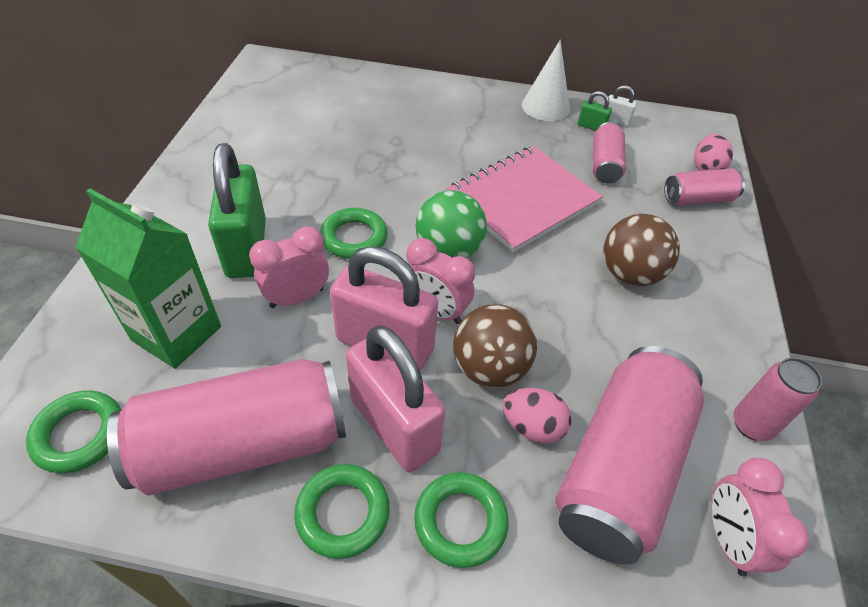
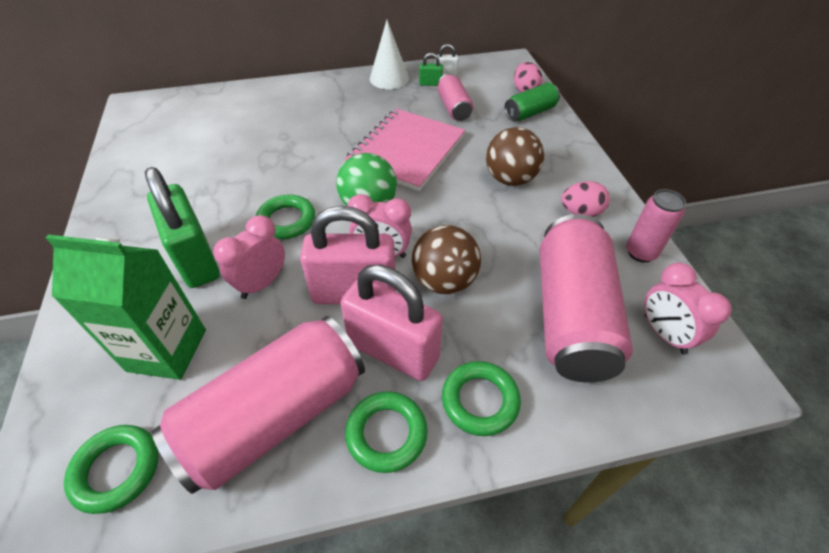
camera: 20 degrees left, 0 degrees up
(532, 426) = (497, 311): pink egg -> pink egg (580, 212)
(698, 199) = (530, 113): pink can -> green can

